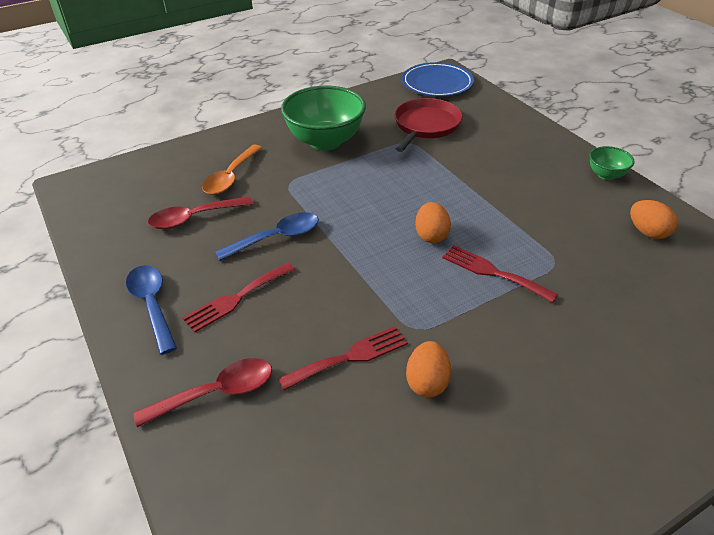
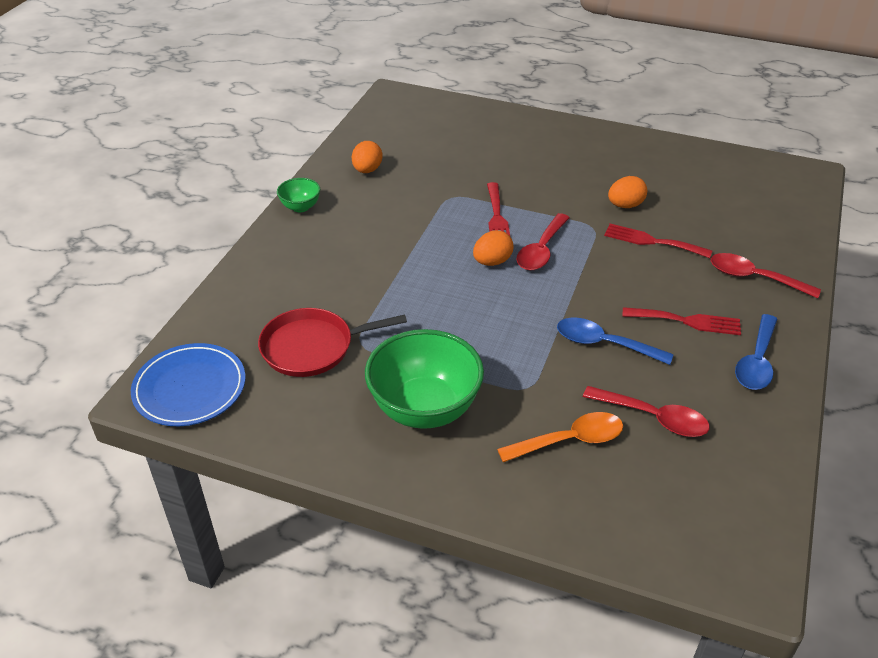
camera: 130 degrees left, 0 degrees up
(417, 272) = (541, 250): none -> red spoon

